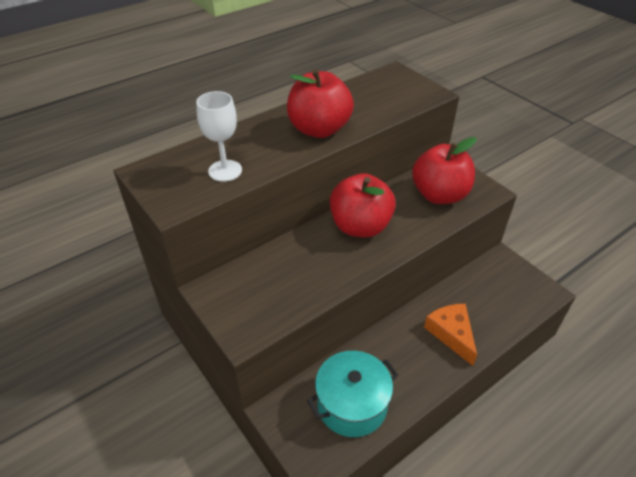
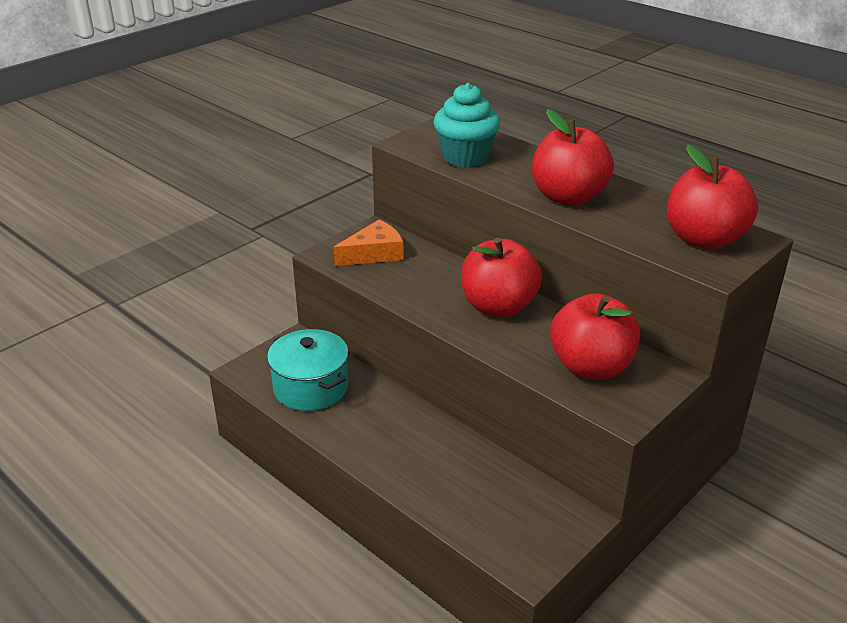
camera: 80 degrees right, 10 degrees down
(225, 171) = (465, 157): white goblet -> turquoise cupcake
(393, 88) = (704, 239): none -> red apple
(451, 334) = (421, 462): orange cheese -> orange cheese (374, 253)

